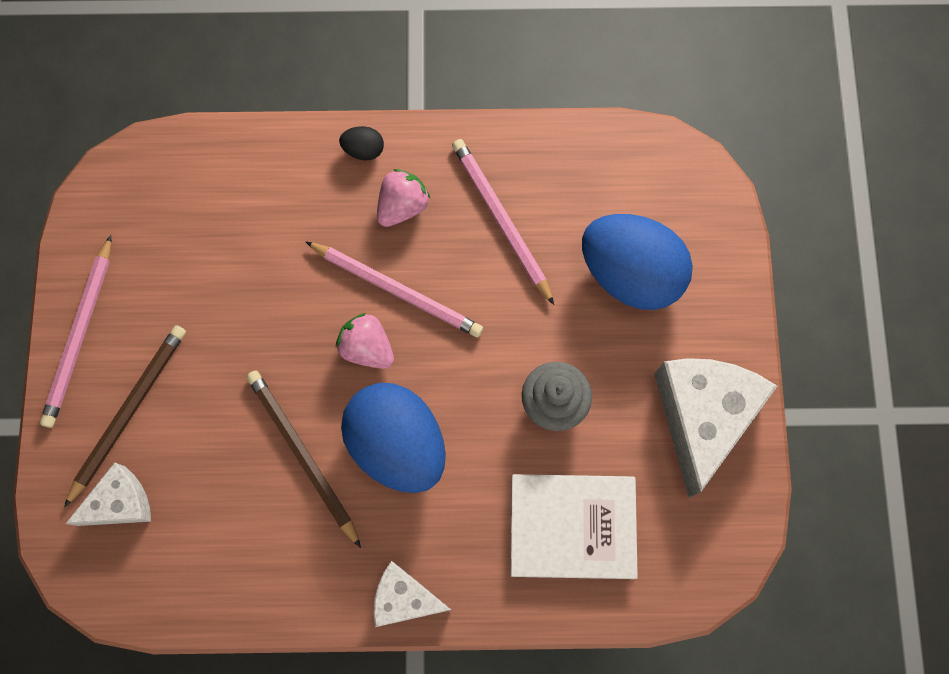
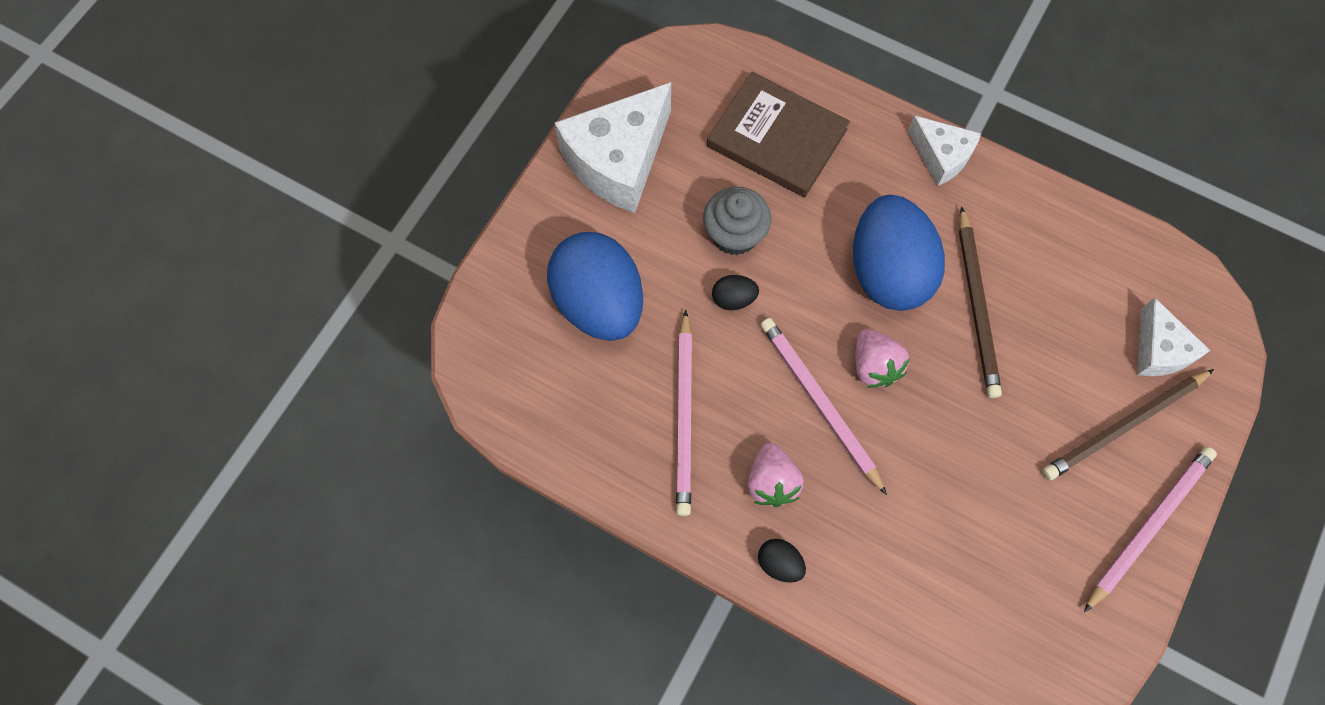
camera: 150 degrees left, 5 degrees down
(120, 503) = (1158, 350): white cheese -> white cheese turned 105 degrees counterclockwise
(402, 206) = (771, 482): pink strawberry -> pink strawberry turned 75 degrees counterclockwise
(519, 341) = (733, 299): none -> black egg
(572, 527) = (777, 138): white book -> brown book

